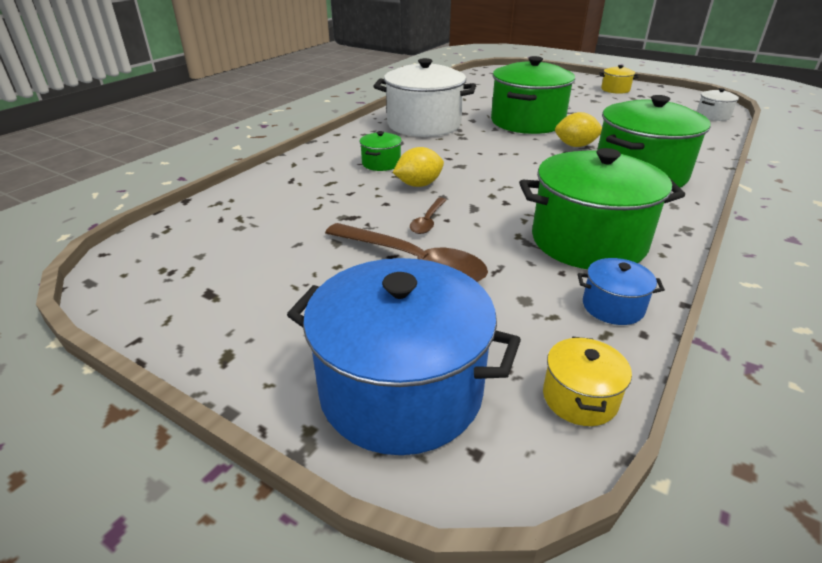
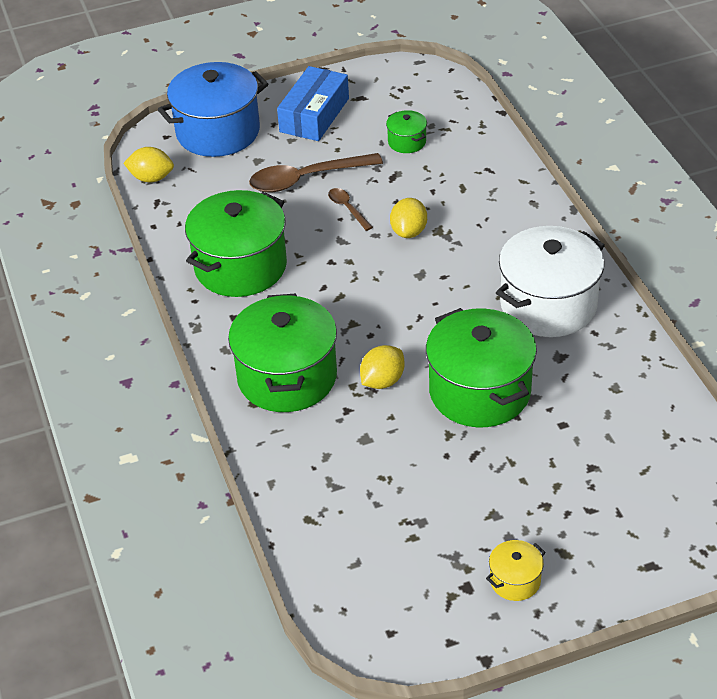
camera: 130 degrees right, 10 degrees up
(279, 314) = (314, 115): none -> blue box
(381, 163) = (473, 230): green pot -> green pot (407, 142)
(580, 398) = (151, 178): yellow pot -> yellow lemon
(613, 307) = (181, 230): blue pot -> none
(713, 116) = (333, 584): white pot -> none

